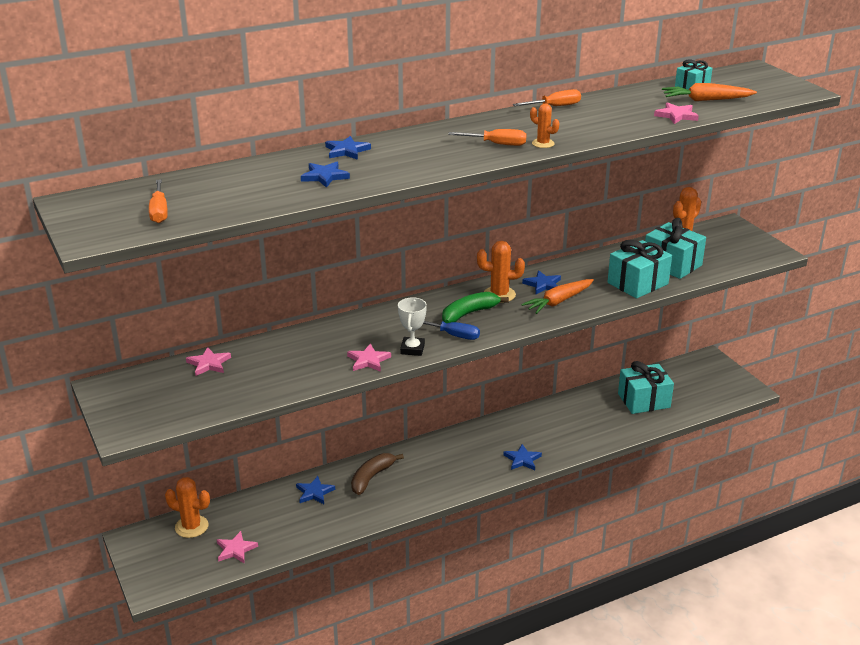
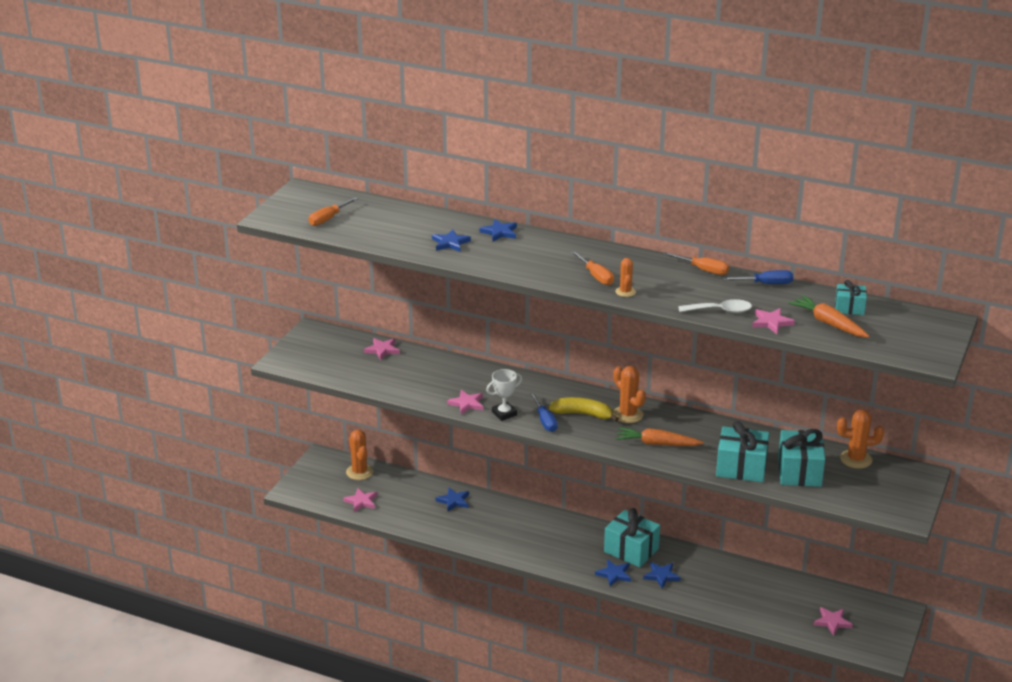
camera: 50 degrees right, 0 degrees up
(371, 477) = (500, 516): brown banana -> none
(469, 313) = (582, 414): green banana -> yellow banana
(543, 285) = (671, 426): blue star -> blue star (661, 576)
(613, 96) = (766, 284): none -> blue screwdriver
(631, 124) = (720, 311): none -> white spoon
(644, 400) = (779, 601): turquoise gift -> turquoise gift (631, 550)
(692, 392) = (832, 622): none -> pink star

